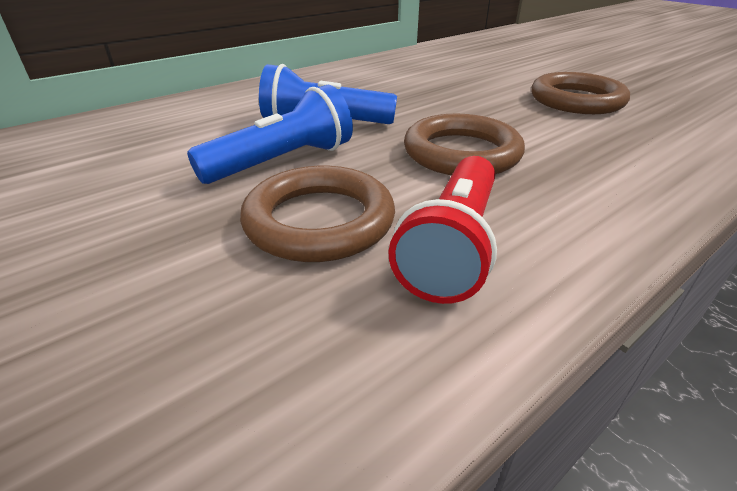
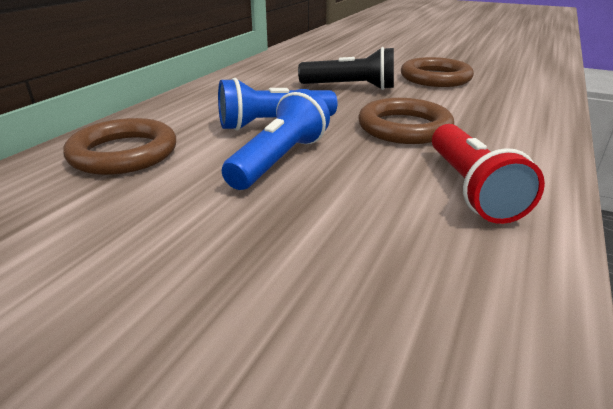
camera: 25 degrees left, 5 degrees down
(319, 221) = (365, 195): brown ring -> brown ring (124, 153)
(456, 96) = (351, 87): none -> black flashlight

